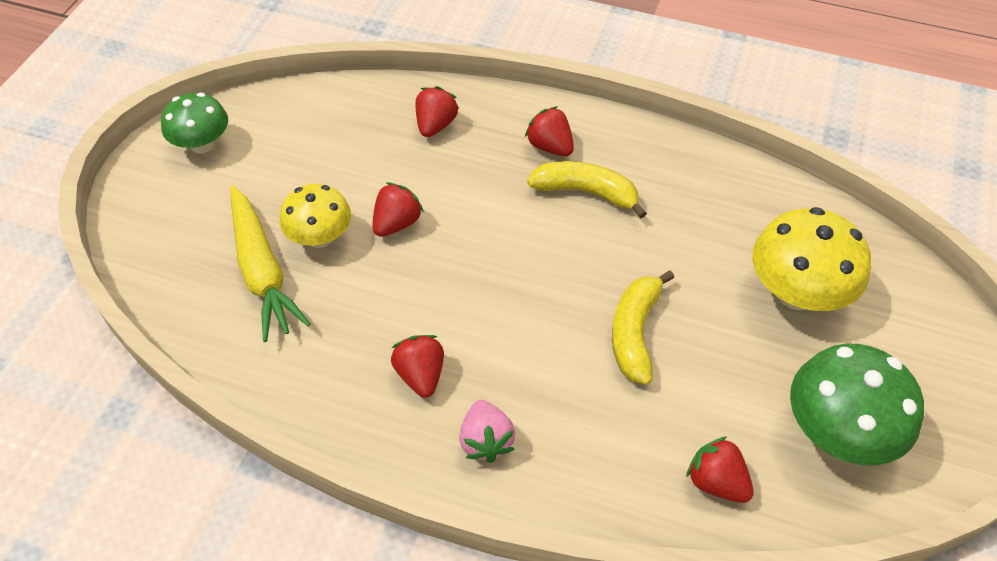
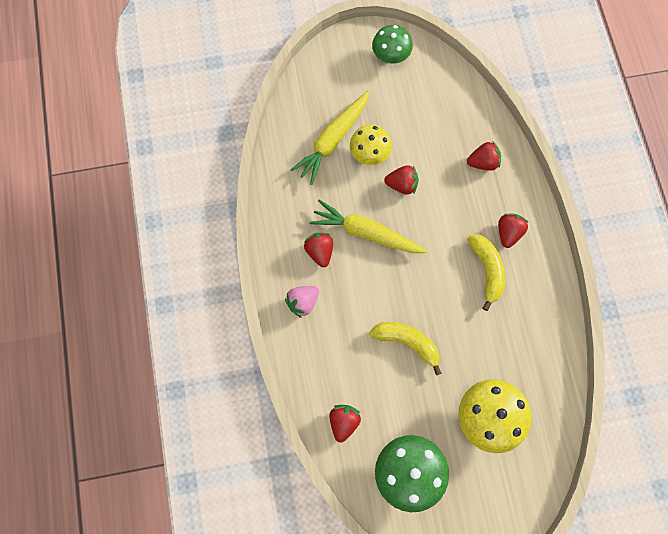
camera: 60 degrees right, 20 degrees up
(420, 375) = (320, 252): red strawberry -> red strawberry turned 60 degrees counterclockwise
(435, 300) = (366, 233): none -> yellow carrot
(635, 333) = (407, 342): yellow banana -> yellow banana turned 45 degrees clockwise

